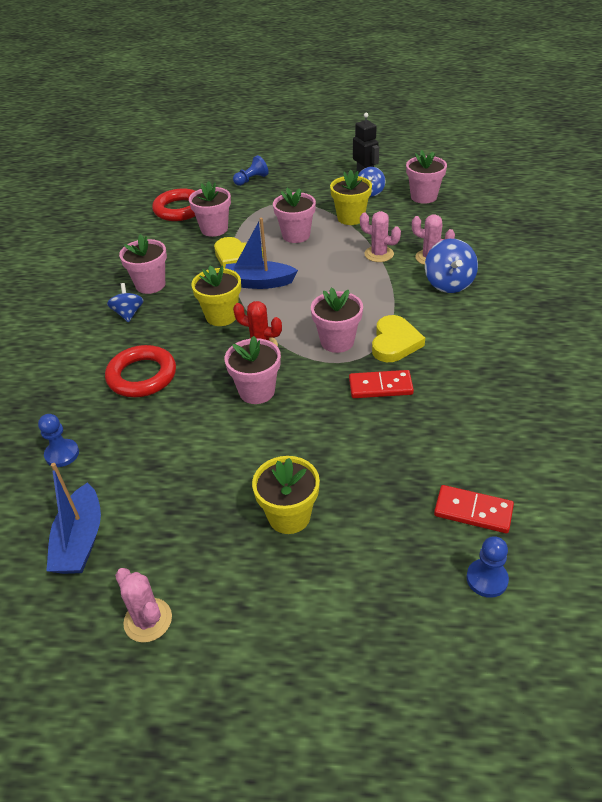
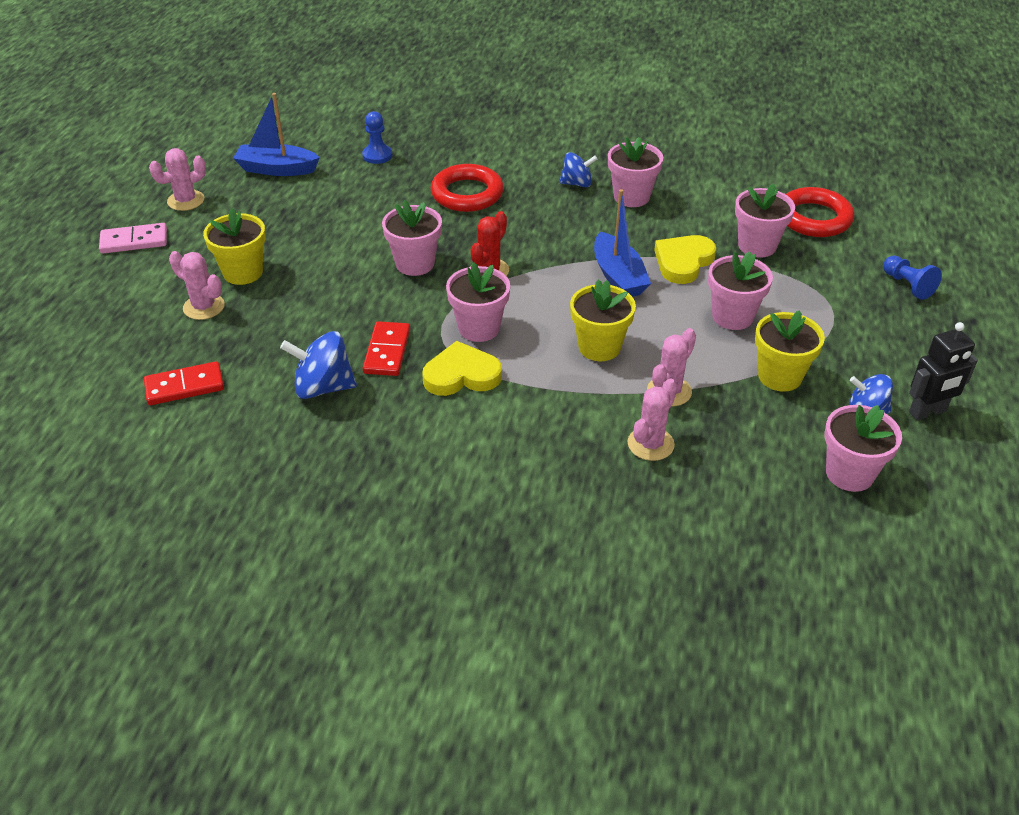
camera: 95 degrees right, 0 degrees up
(221, 316) = (555, 245): yellow flower pot -> yellow flower pot (599, 347)
(241, 650) = (134, 241): none -> pink domino
(259, 283) = (618, 276): blue boat -> blue boat turned 150 degrees clockwise
(353, 533) = (204, 307): none -> pink cactus
(394, 342) = (461, 375): yellow heart -> yellow heart turned 150 degrees clockwise
(449, 283) = (577, 450): blue spinning top -> blue spinning top (323, 387)
(473, 511) = (184, 386): red domino -> red domino turned 45 degrees clockwise
(487, 579) = (110, 378): blue pawn -> none

